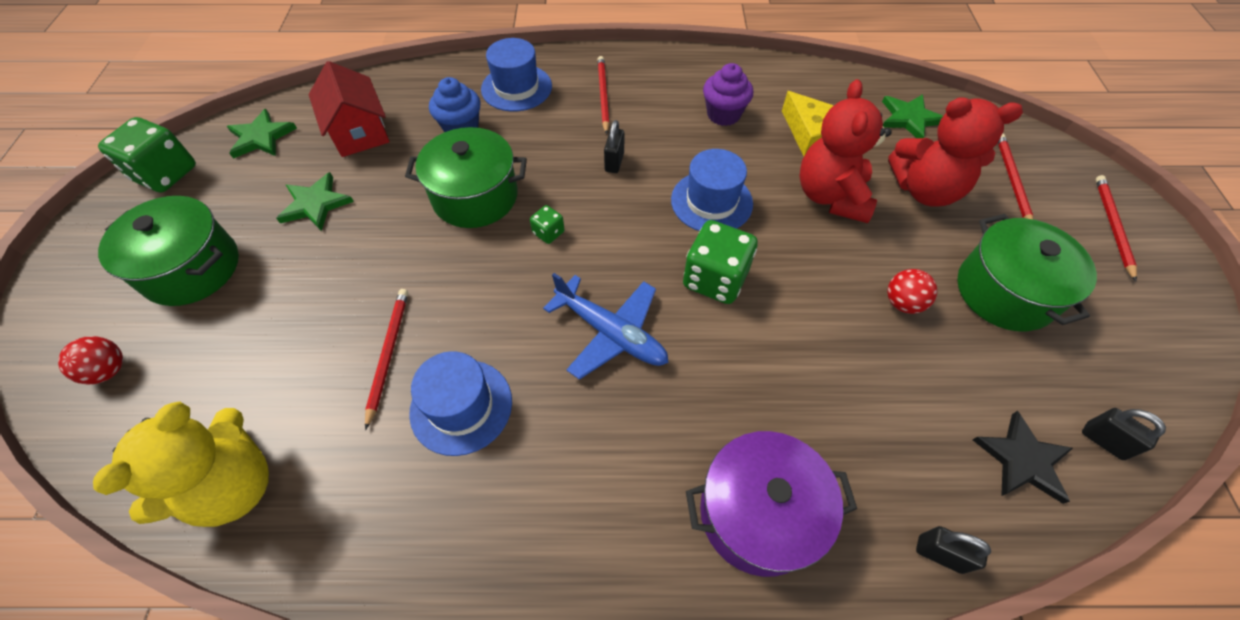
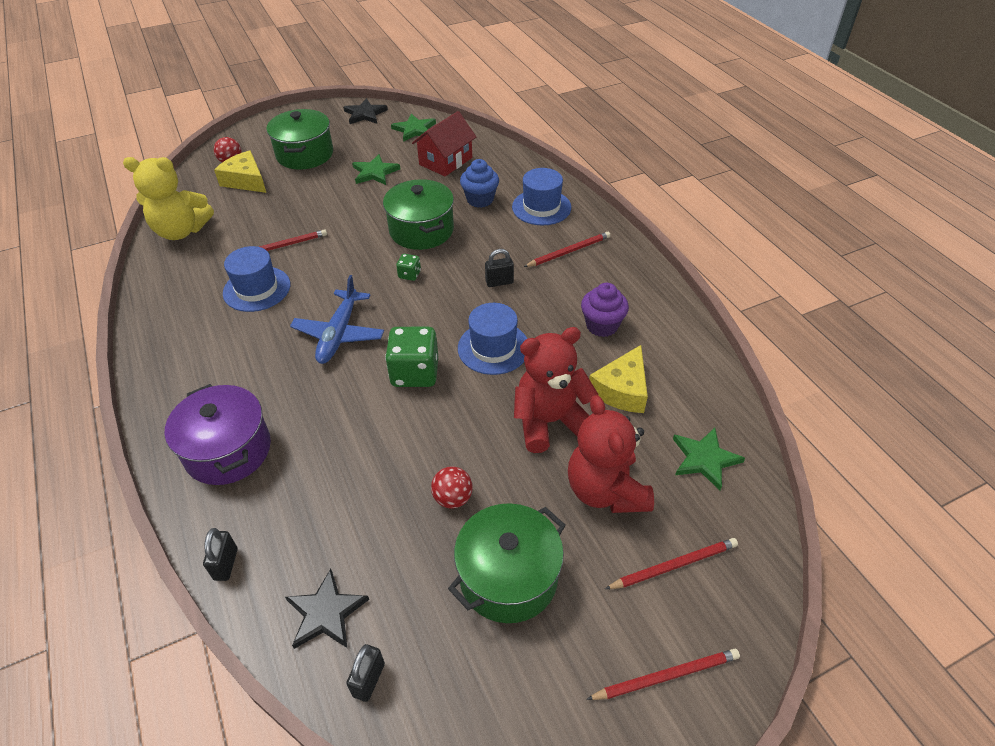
camera: 65 degrees right, 10 degrees down
(166, 174) = (365, 114): green dice -> black star
(182, 361) = (245, 181): none -> yellow cheese

